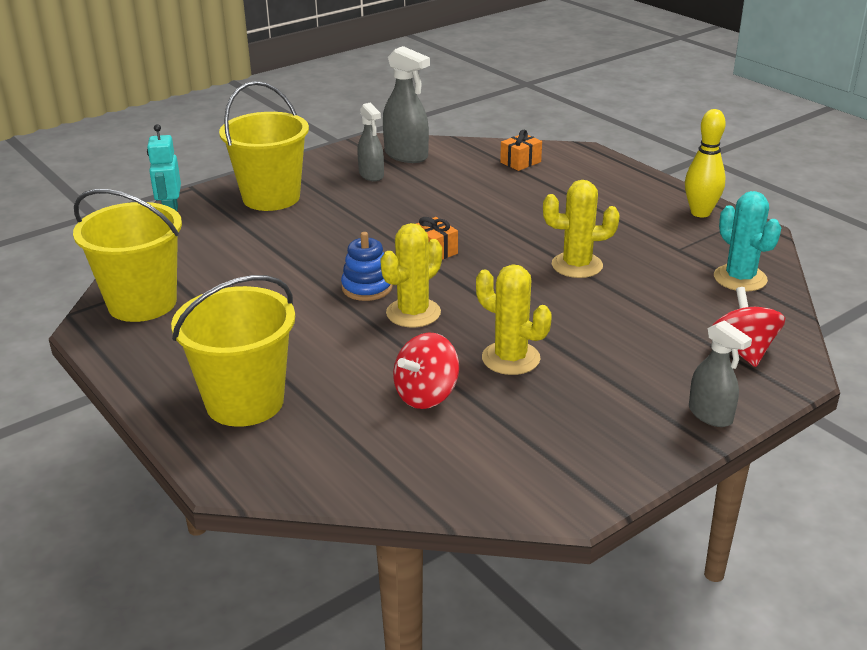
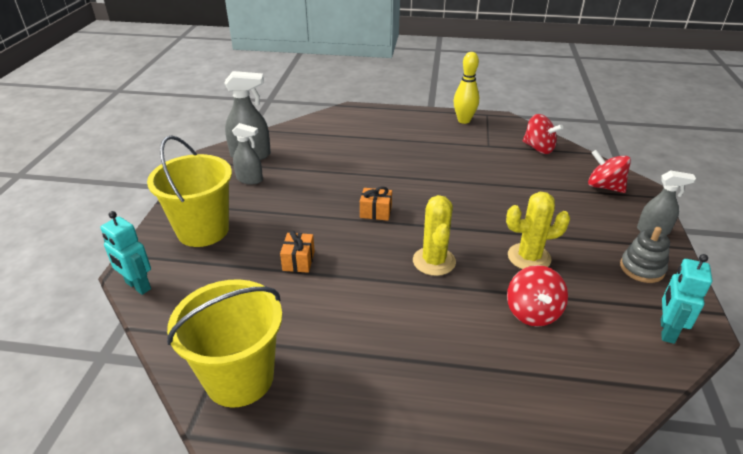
camera: 45 degrees left, 5 degrees up
(245, 402) = (448, 402): yellow bucket -> none
(367, 288) = (379, 261): blue stacking toy -> none
(520, 162) = (328, 130): orange gift -> orange gift (298, 261)
(528, 484) = (666, 331): none -> turquoise robot
(577, 265) = (462, 180): yellow cactus -> none
(616, 432) = (642, 268): none -> grey stacking toy
(740, 278) = (538, 148): turquoise cactus -> red spinning top

